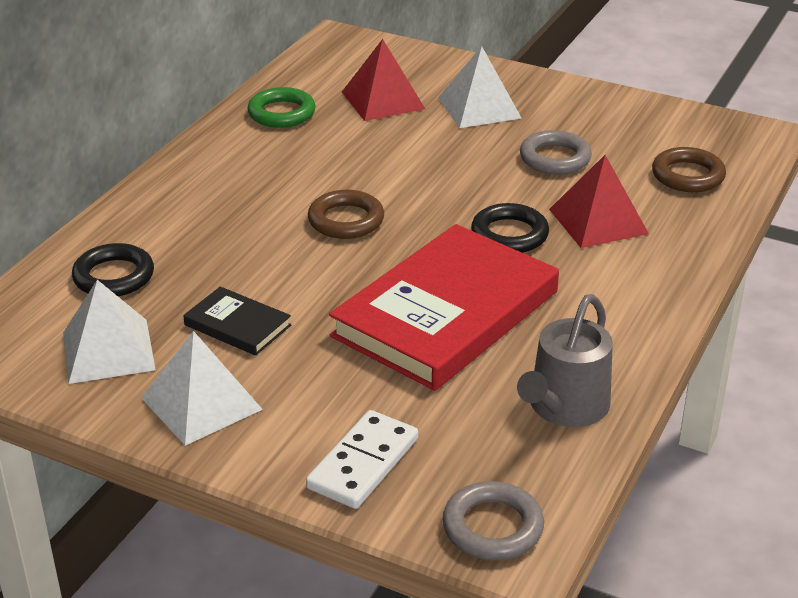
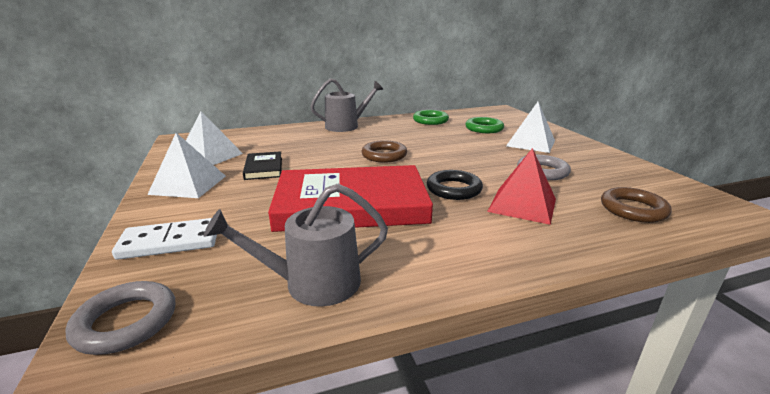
camera: 45 degrees right, 10 degrees down
(114, 276) = (266, 139): black ring -> none
(178, 186) = (346, 126): none -> grey watering can
(382, 100) = (484, 128): red pyramid -> green ring

